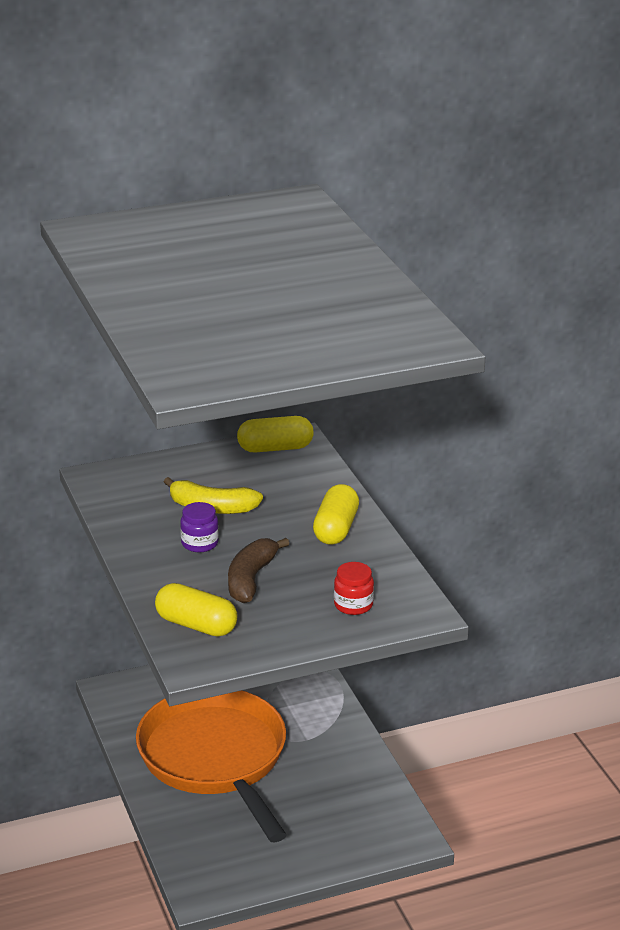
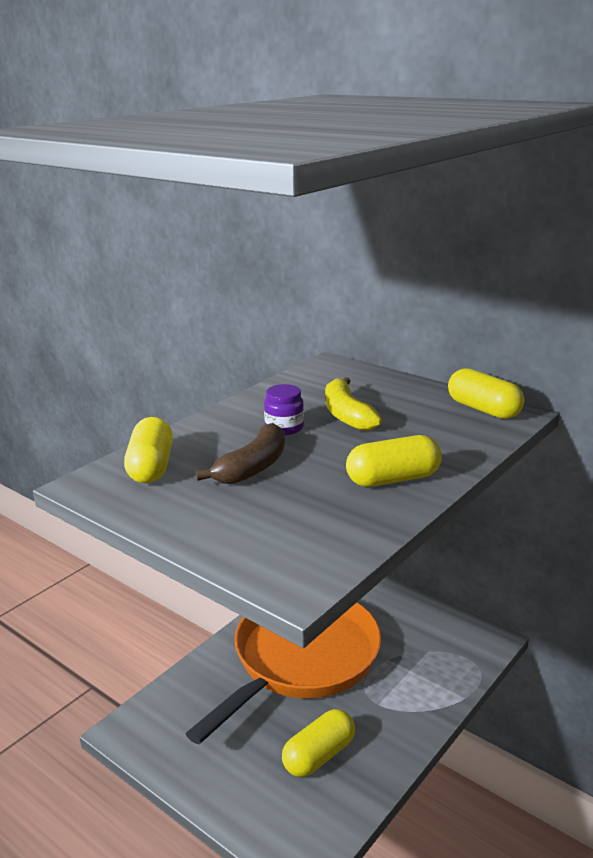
camera: 60 degrees right, 5 degrees down
(251, 579) = (253, 467): brown banana -> brown banana turned 135 degrees clockwise
(329, 793) = (319, 755): none -> yellow capsule
(353, 605) = (264, 534): red jar -> none

